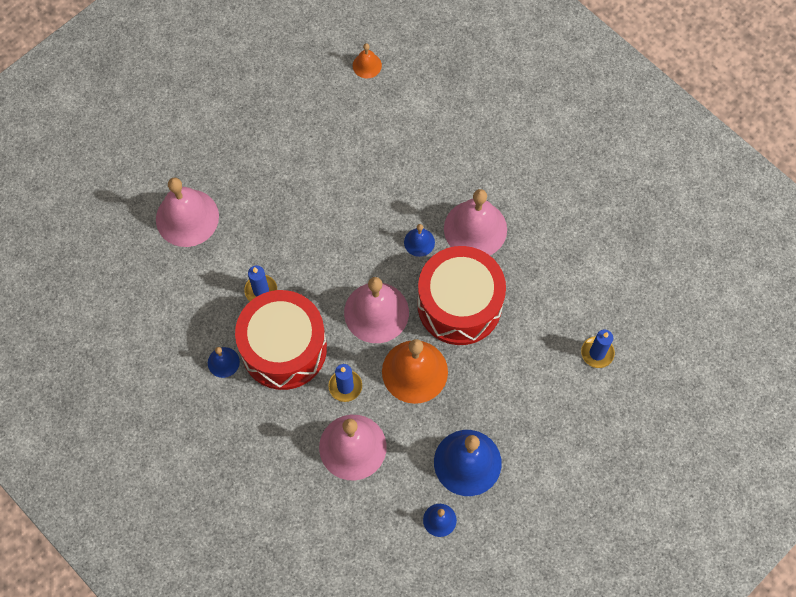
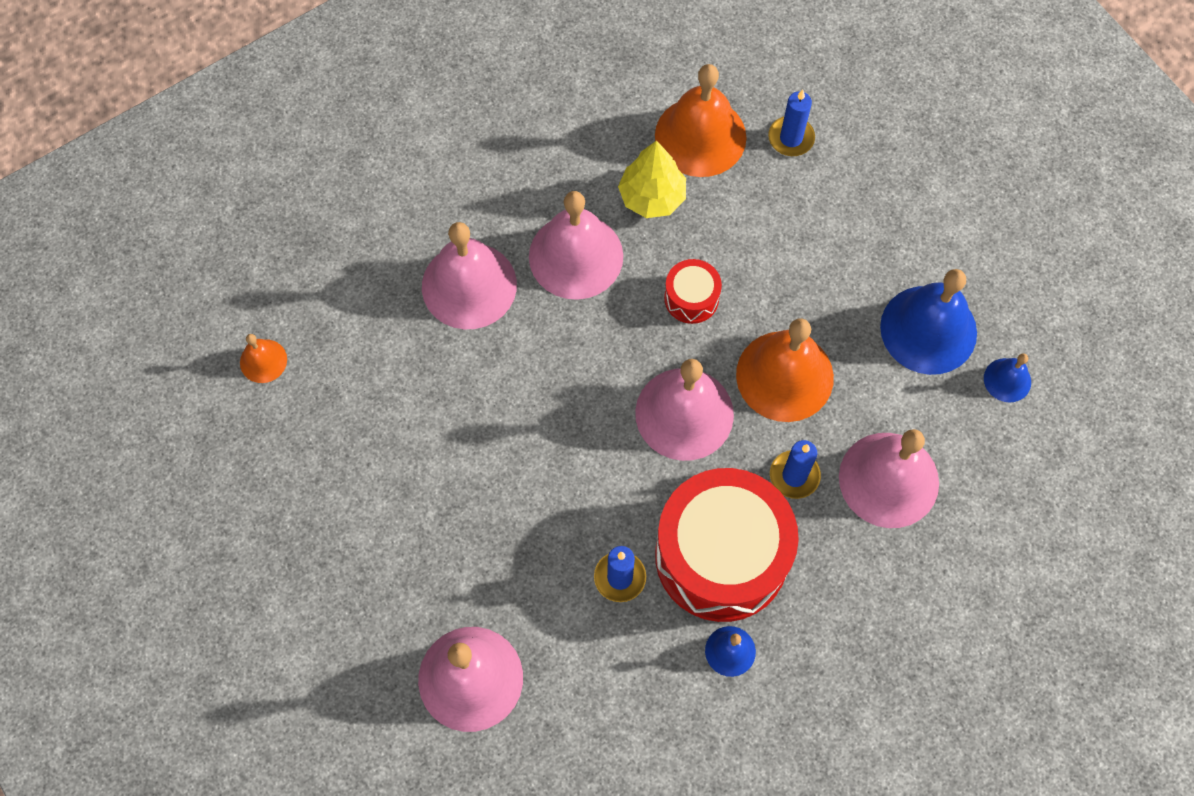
camera: 80 degrees left, 0 degrees up
(419, 242) = (582, 335): blue bell -> none
(441, 169) = (469, 285): none -> pink bell
(459, 305) = (691, 298): red drum -> red drum, size x0.44
(529, 269) = (652, 197): none -> yellow tree
(584, 293) = (700, 136): none -> orange bell

